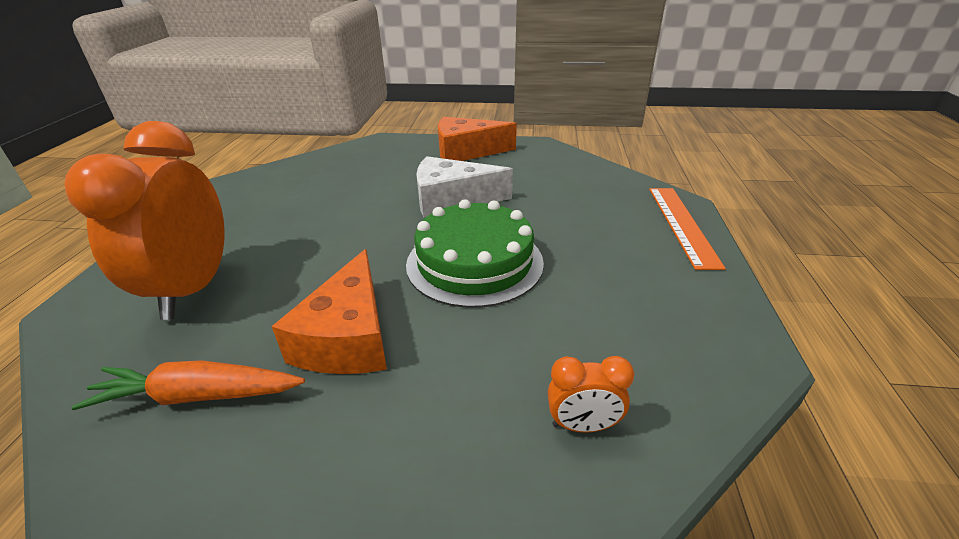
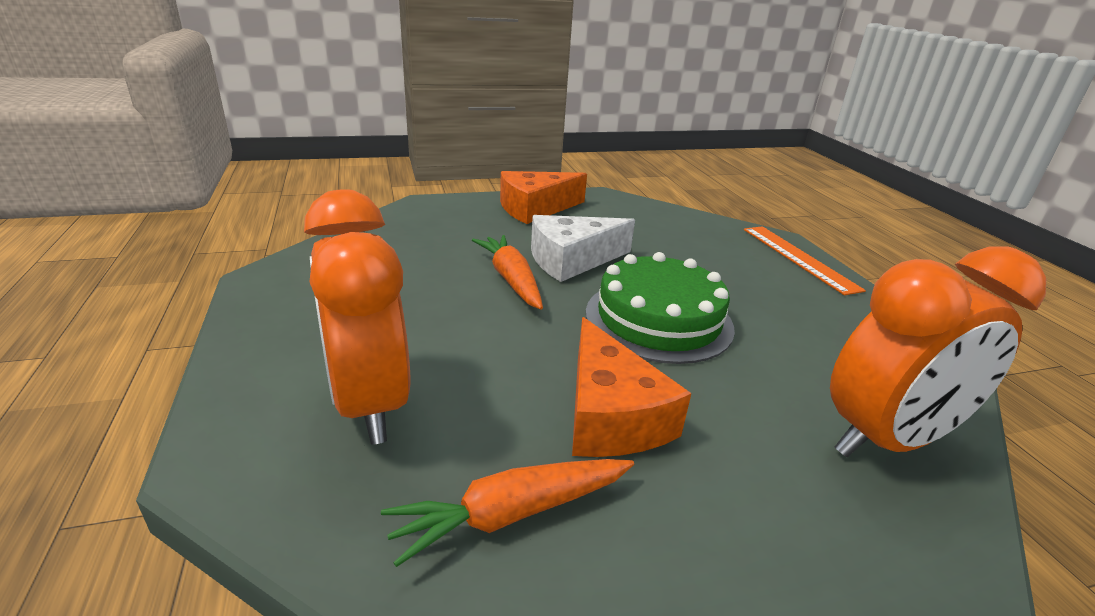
camera: 25 degrees left, 5 degrees down
(385, 210) = (511, 279): none -> orange carrot
(582, 425) = (886, 440): orange clock -> orange clock, size x2.36

